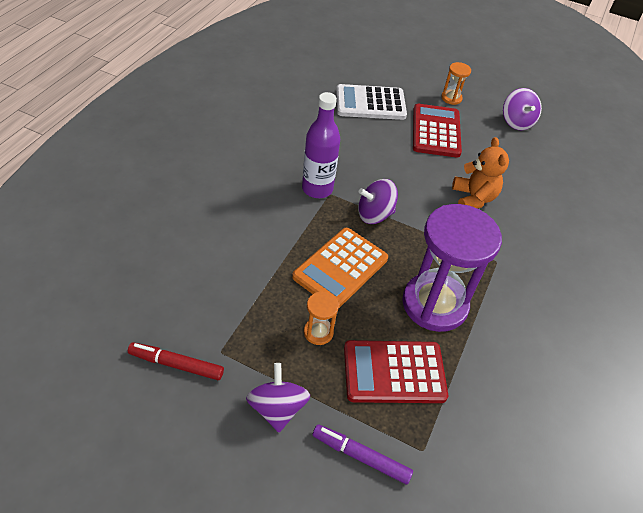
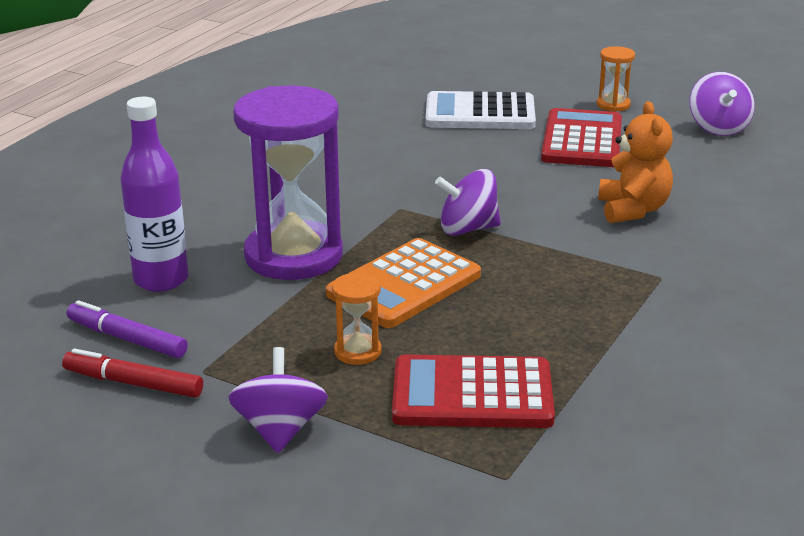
camera: 10 degrees right, 20 degrees down
(317, 189) = (380, 203): purple bottle -> purple bottle (161, 280)
(360, 456) = (403, 482): purple marker -> purple marker (127, 339)
(434, 304) = (550, 322): purple hourglass -> purple hourglass (293, 256)

